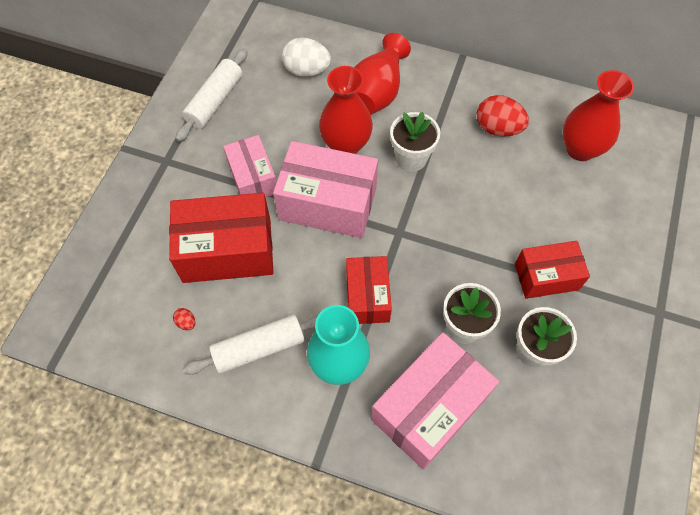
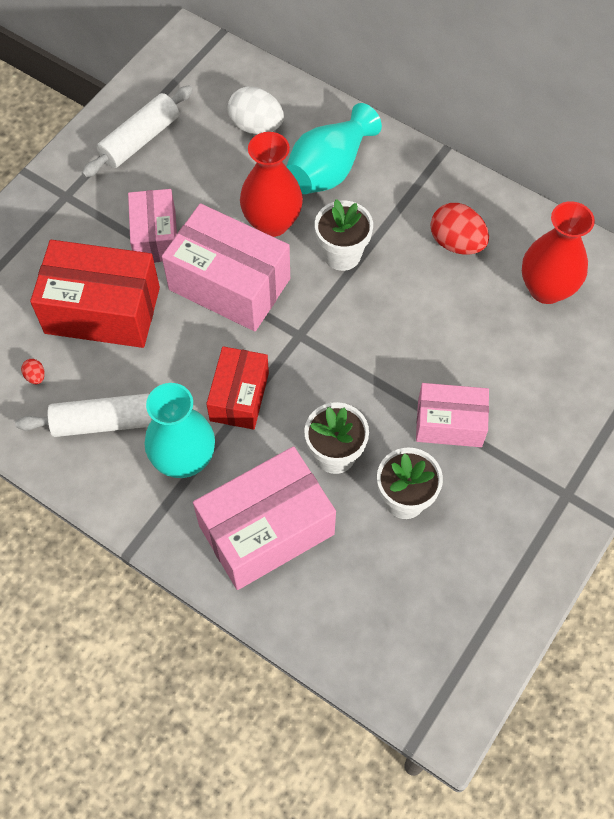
camera: 15 degrees right, 0 degrees up
(377, 92) = (329, 169): red vase -> turquoise vase
(546, 276) = (449, 423): red box -> pink box

